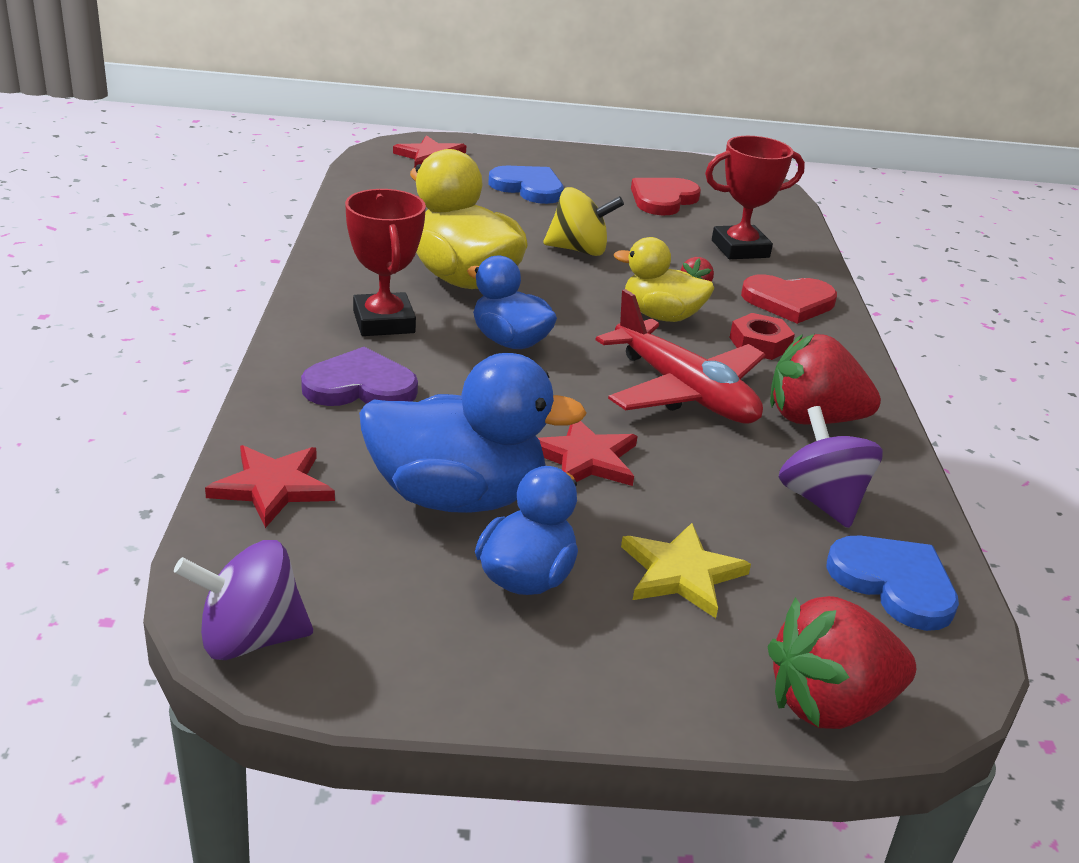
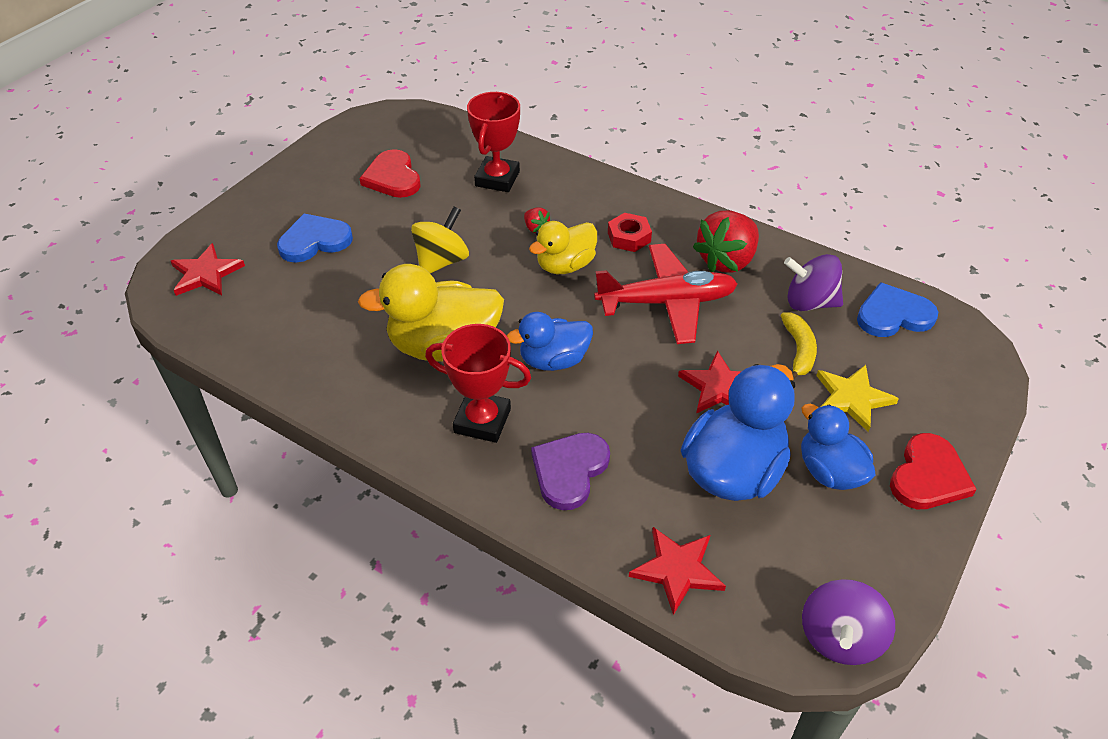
camera: 55 degrees left, 15 degrees up
(719, 508) = (798, 351): none -> yellow banana
(789, 302) = (584, 195): red heart -> red heart (928, 476)
(829, 704) = (977, 393): red strawberry -> none

